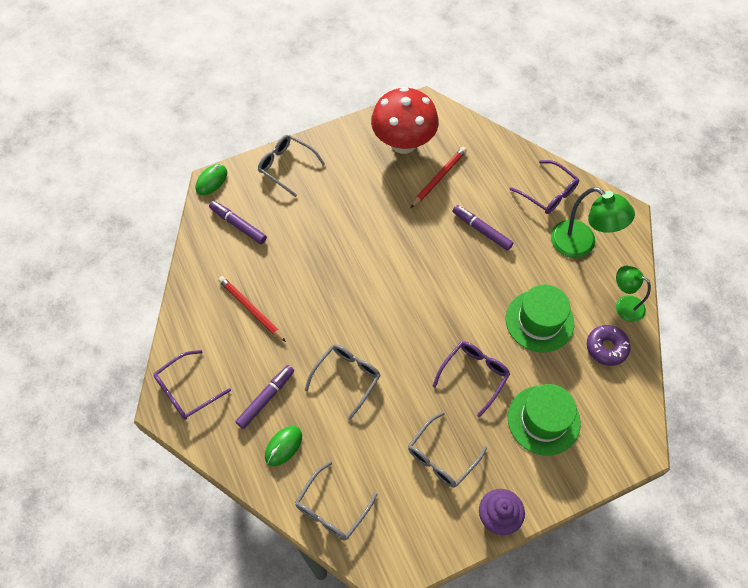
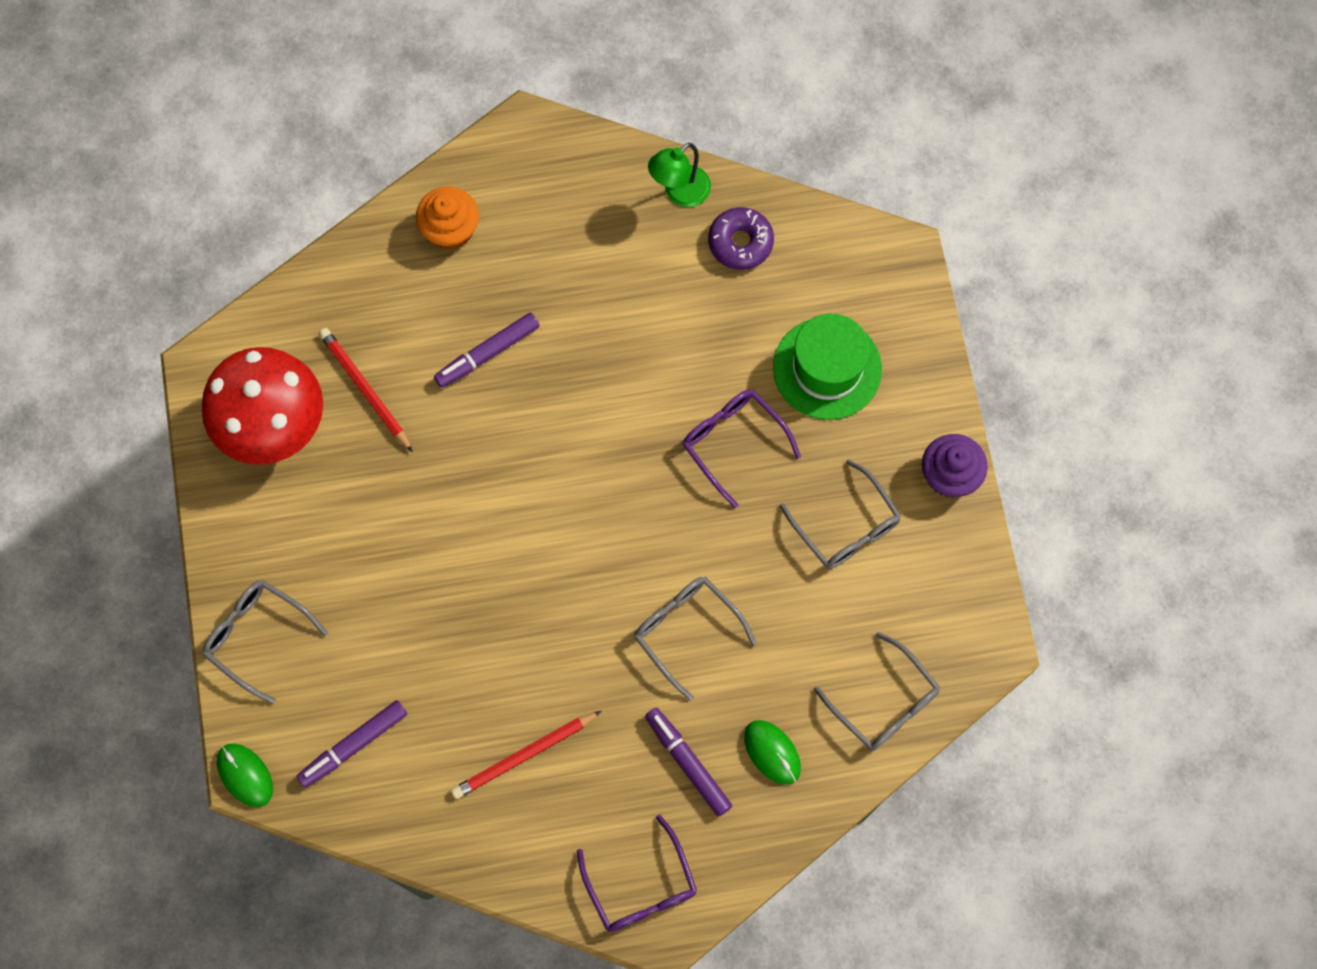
camera: 75 degrees left, 10 degrees up
(286, 166) = (258, 637): grey glasses -> grey glasses turned 75 degrees clockwise
(539, 321) = (671, 320): green hat -> none
(548, 193) = (450, 230): purple glasses -> orange cupcake
(581, 245) = (559, 215): green lamp -> none

